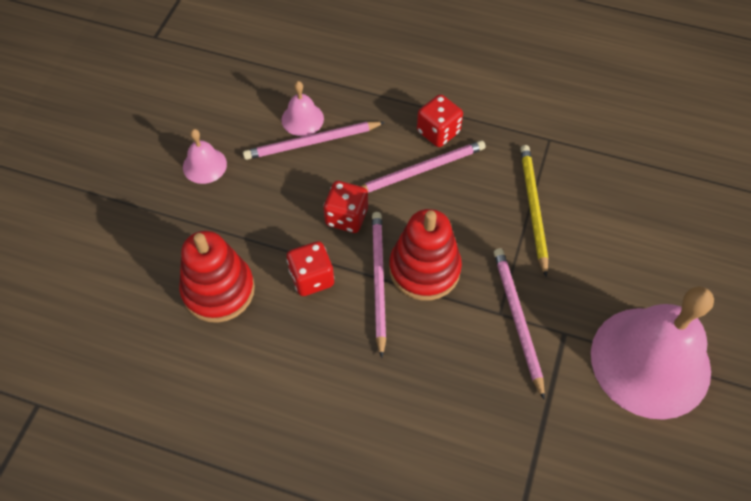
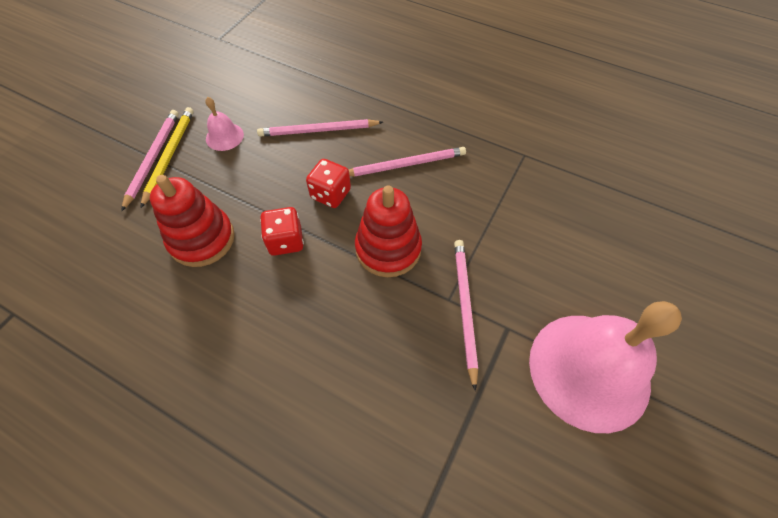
camera: 10 degrees right, 0 degrees up
(302, 119) = (316, 112): pink bell -> none
(378, 281) = (344, 252): pink pencil -> pink pencil (153, 158)
(438, 132) = (427, 136): red dice -> none
(533, 208) = (499, 210): yellow pencil -> yellow pencil (170, 155)

